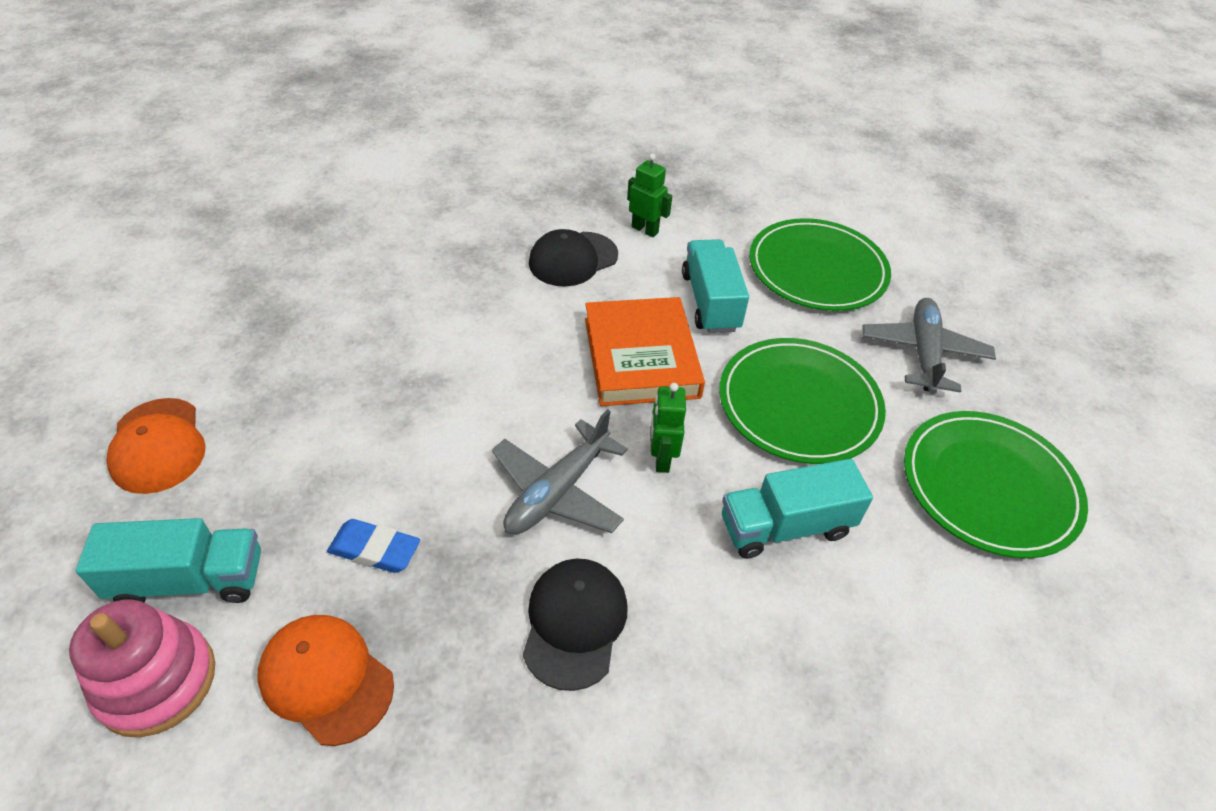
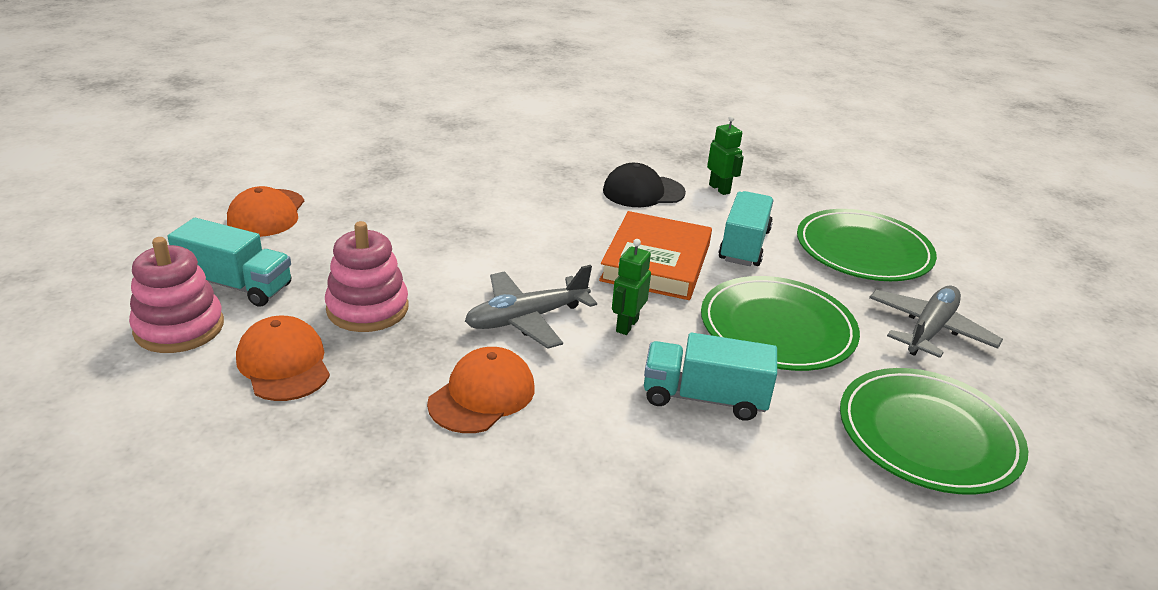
camera: 25 degrees right, 15 degrees down
(375, 550) = (367, 309): blue eraser -> pink stacking toy
(574, 623) = (482, 395): black cap -> orange cap

